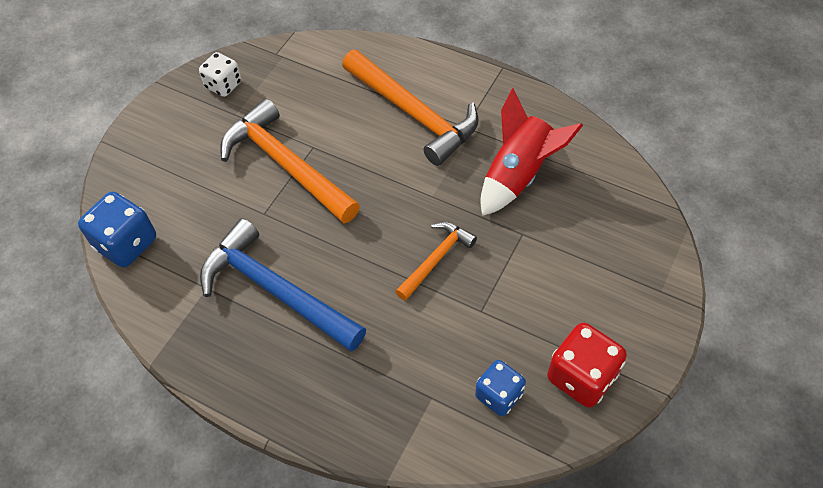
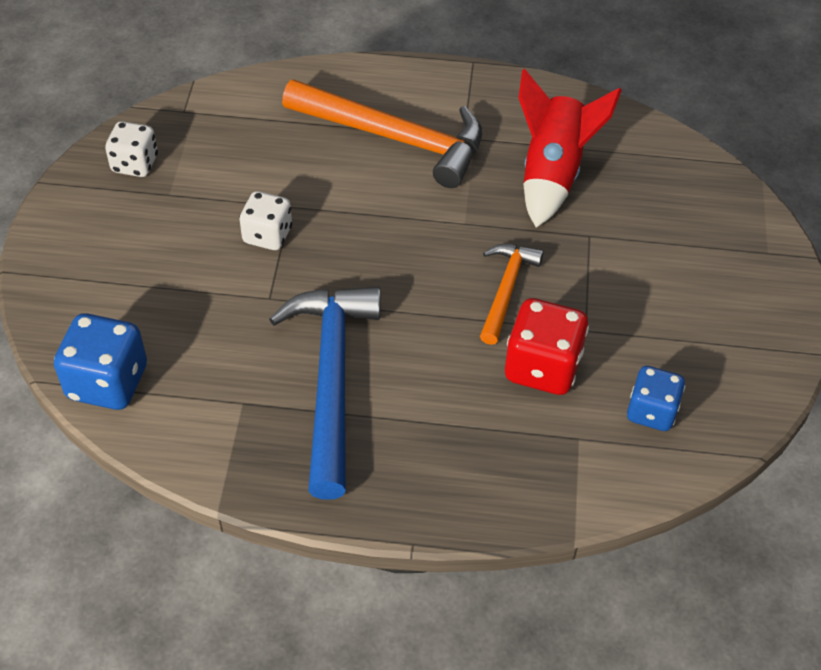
camera: 25 degrees left, 5 degrees down
(275, 290) = (331, 379): blue hammer -> blue hammer turned 75 degrees clockwise
(286, 164) = (267, 235): orange hammer -> white dice
(581, 377) = (730, 364): red dice -> red dice (542, 367)

